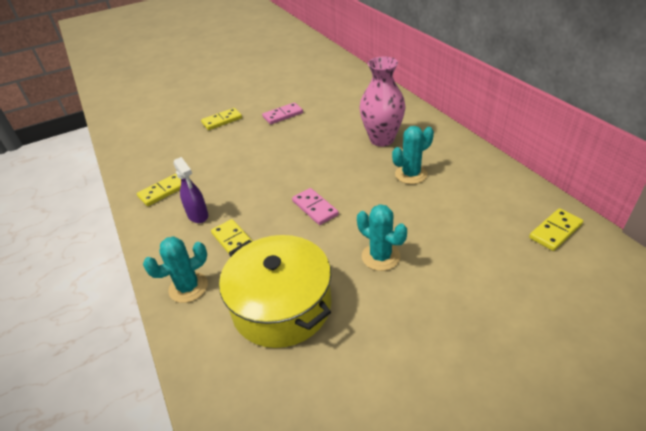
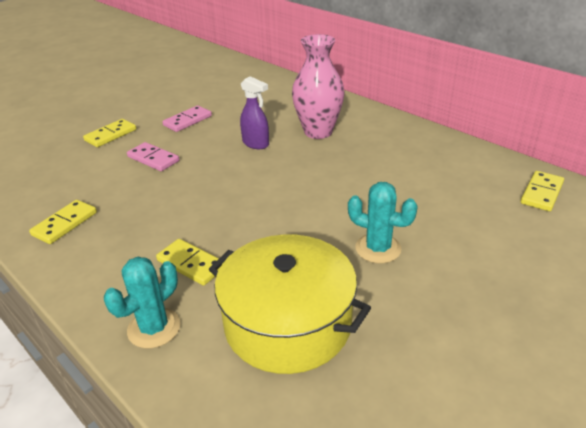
camera: 20 degrees left, 5 degrees down
(198, 215) = (128, 243): purple spray bottle -> purple spray bottle (256, 144)
(315, 208) = (275, 211): pink domino -> pink domino (153, 159)
(411, 174) = (368, 162): turquoise cactus -> none

